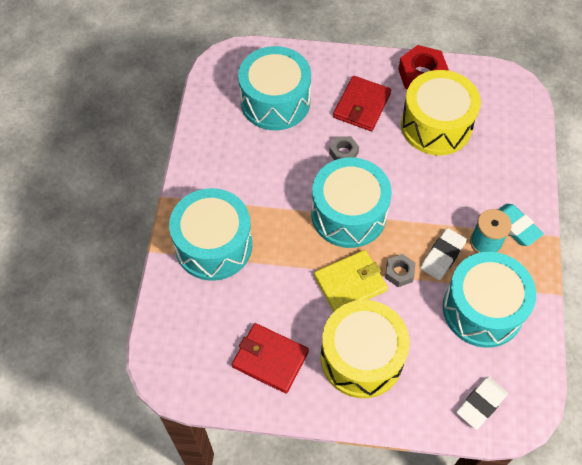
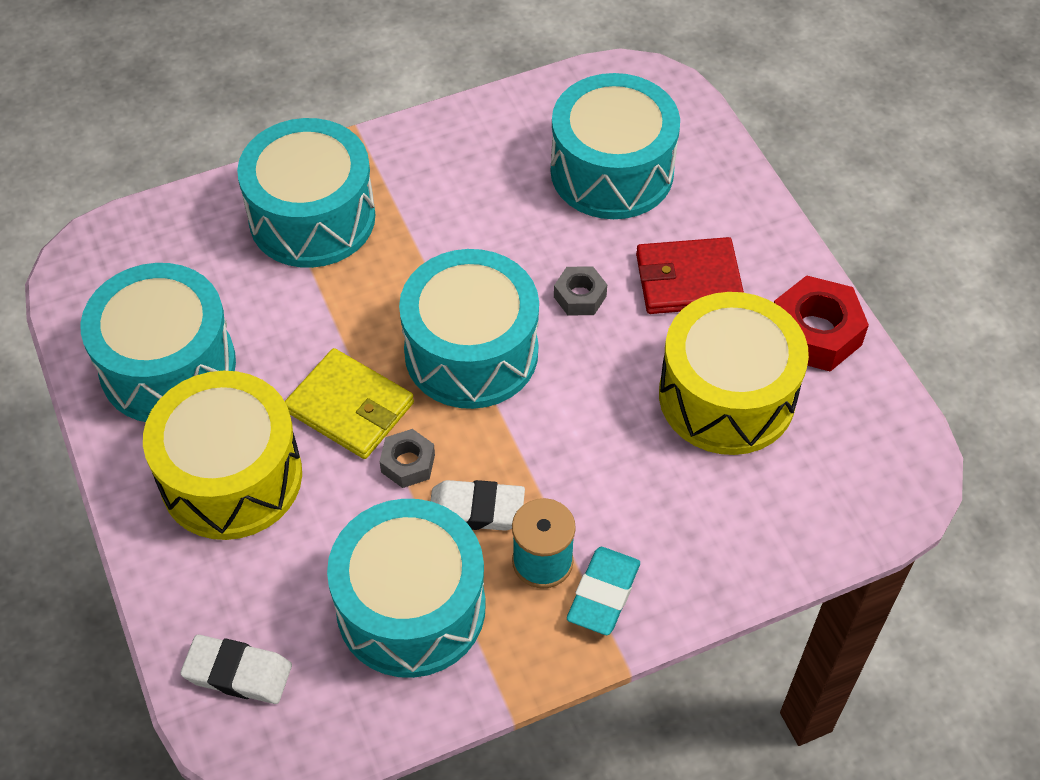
camera: 60 degrees right, 5 degrees down
(270, 359) = (168, 366): red wallet -> turquoise drum

